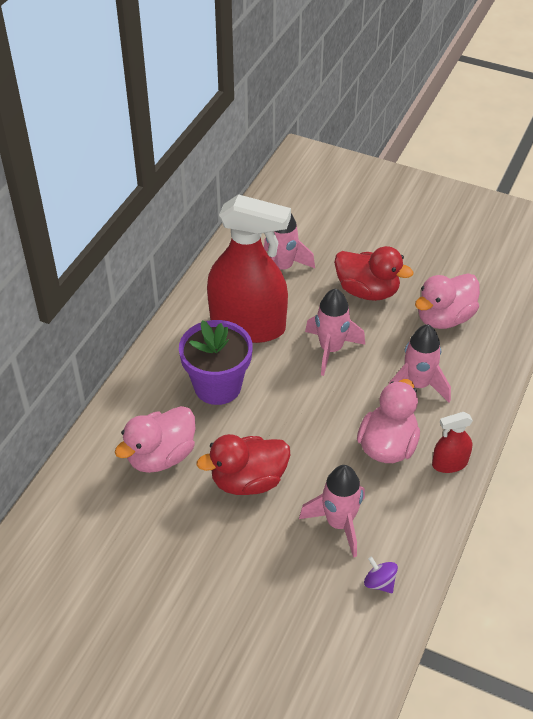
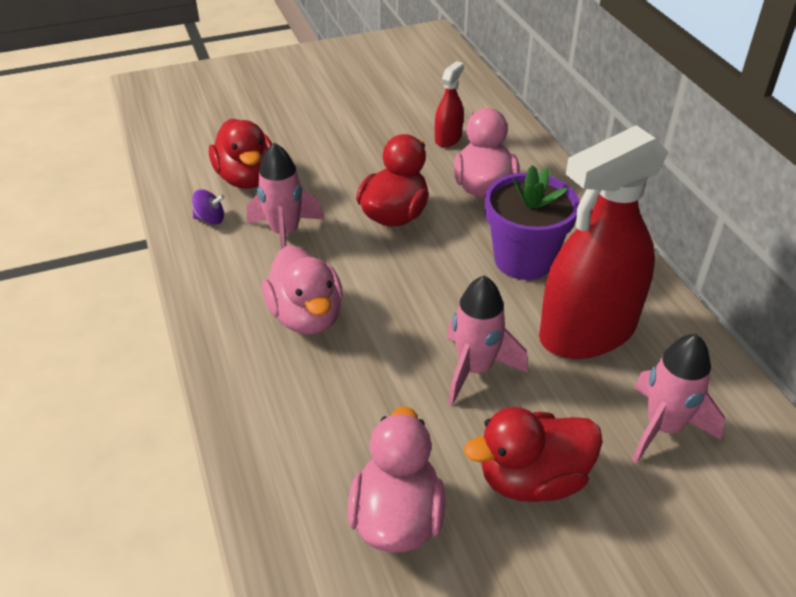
camera: 135 degrees right, 5 degrees down
(313, 609) = (246, 178): none -> red duck
(417, 385) = (339, 398): pink rocket -> none
(449, 463) = (228, 342): red spray bottle -> red spray bottle (448, 138)

